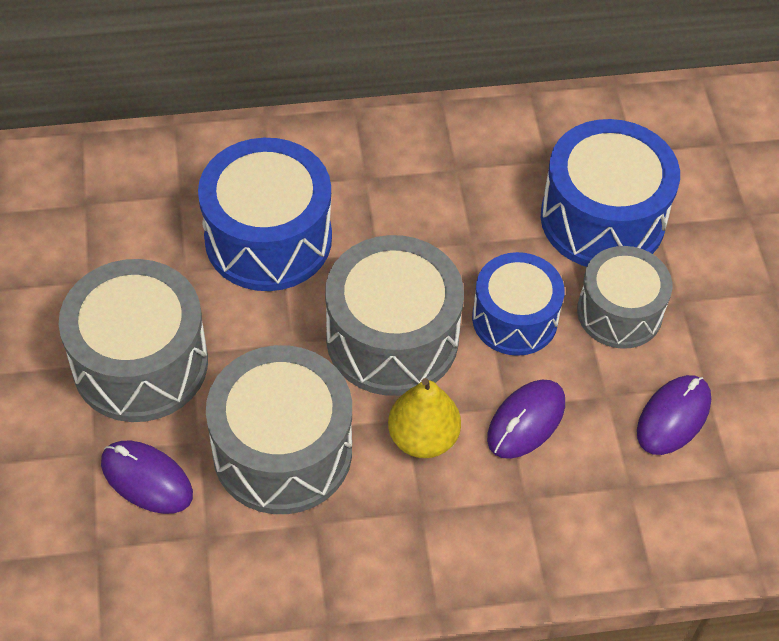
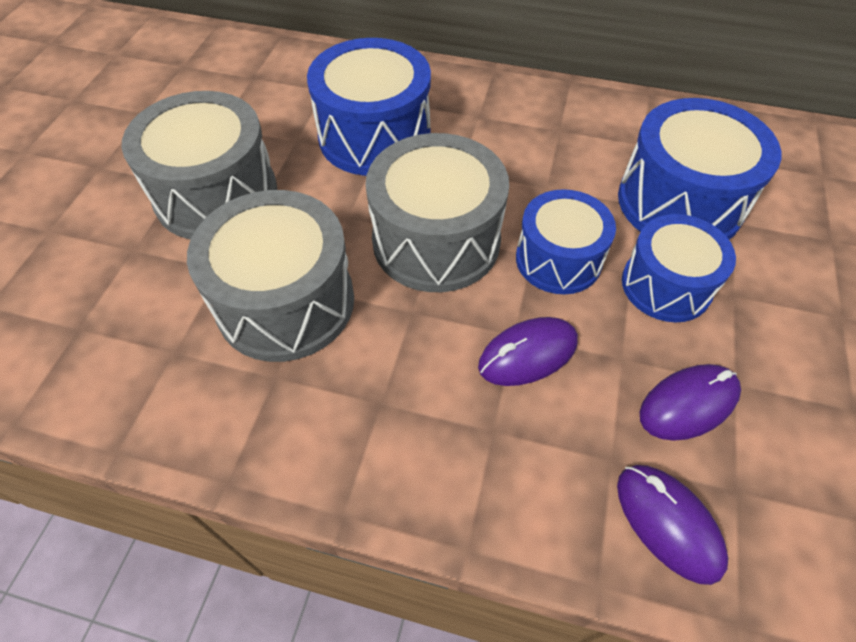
camera: 25 degrees right, 0 degrees up
(146, 479) = (158, 285): purple mouse -> purple mouse (668, 523)
(423, 438) = (419, 335): yellow pear -> none
(619, 312) = (666, 285): grey drum -> blue drum

